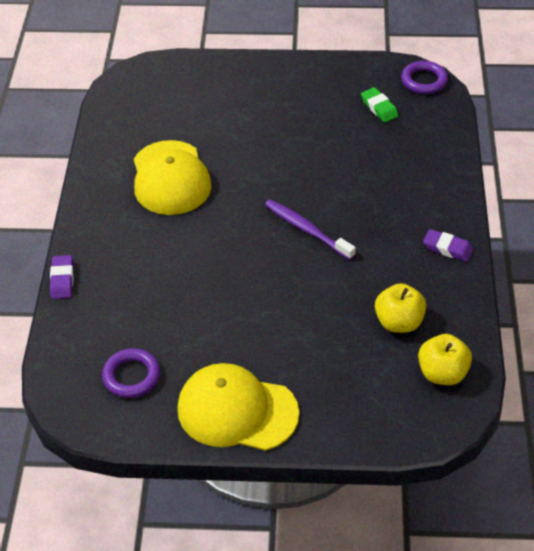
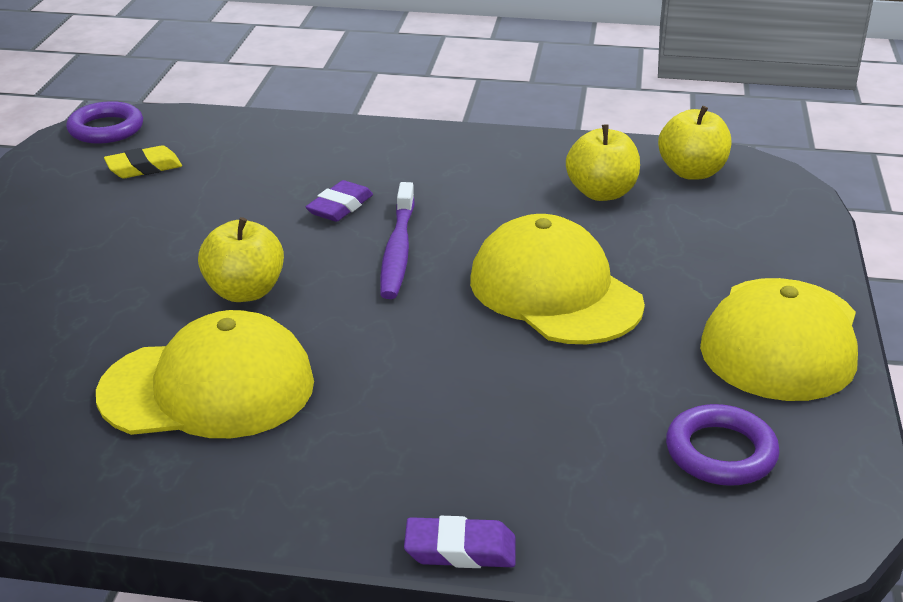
camera: 85 degrees left, 15 degrees down
(254, 175) = (245, 292): none -> yellow apple
(273, 303) = (555, 291): none -> yellow cap
(307, 230) = (398, 250): purple toothbrush -> purple toothbrush turned 45 degrees counterclockwise
(379, 108) = (144, 168): green eraser -> yellow eraser
(447, 248) = (467, 147): purple eraser -> purple eraser (340, 207)

